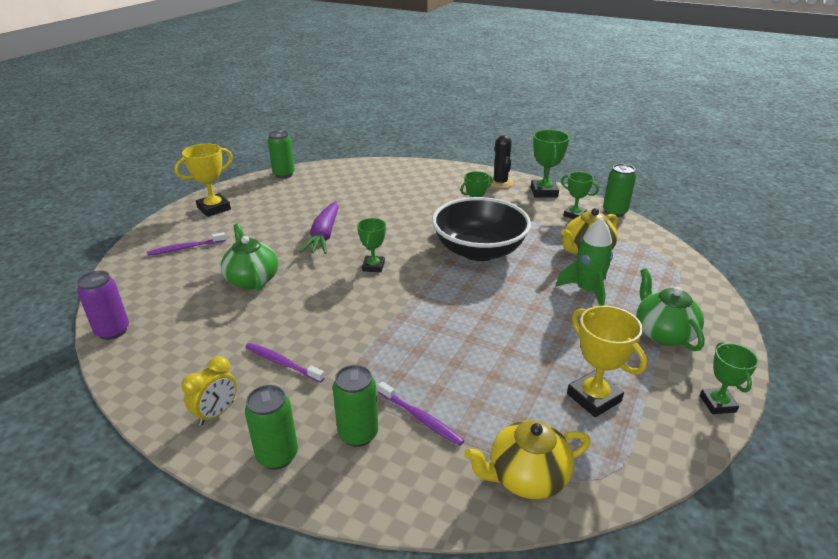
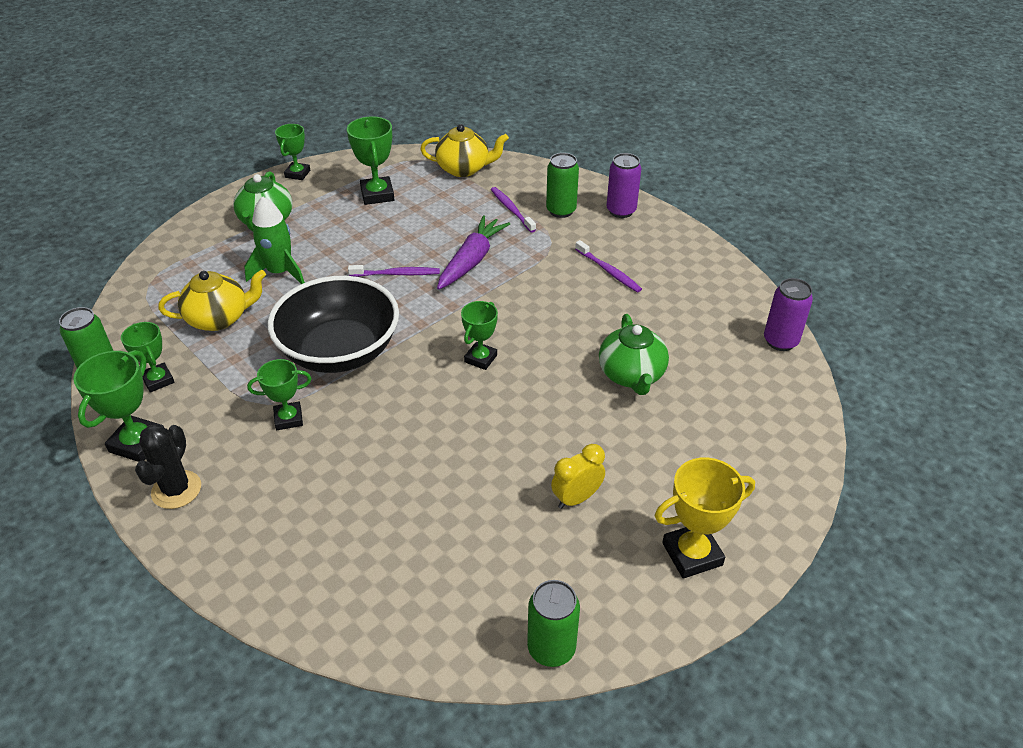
camera: 160 degrees left, 10 degrees up
(185, 248) = (725, 458): purple toothbrush -> purple toothbrush (397, 274)
(216, 413) = (665, 245): yellow clock -> yellow clock (576, 498)
(277, 455) = (621, 211): green can -> purple can
(324, 235) = (523, 432): purple carrot -> purple carrot (471, 260)
(594, 398) = (377, 194): yellow trophy -> green trophy

